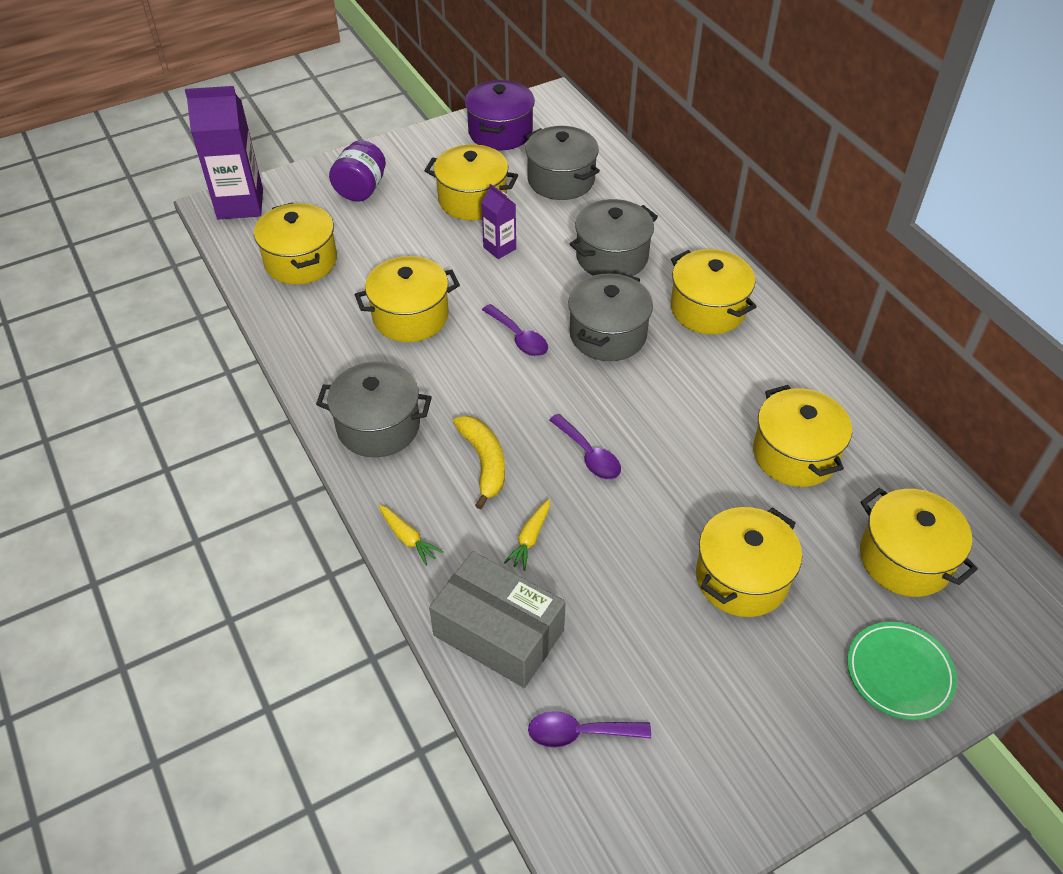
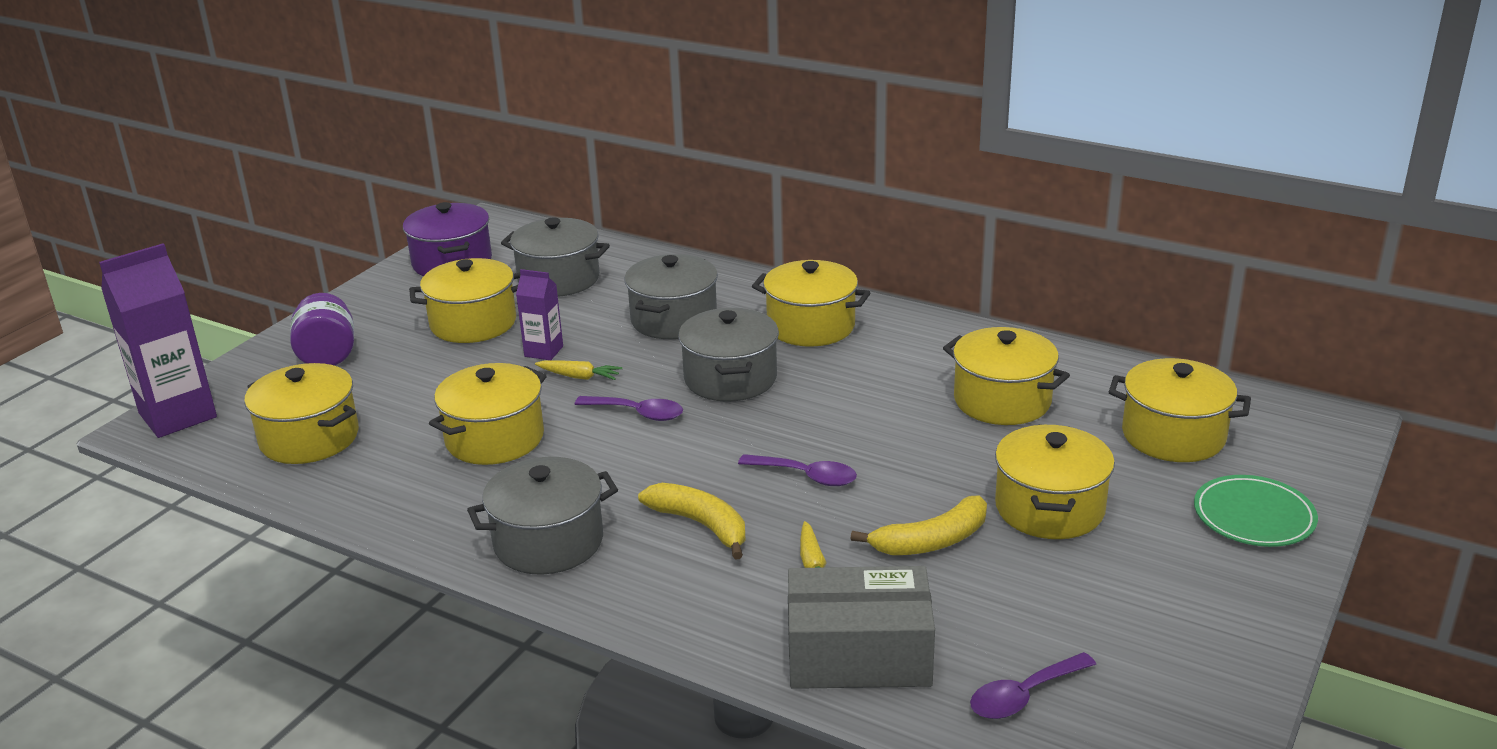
camera: 30 degrees left, 20 degrees down
(408, 538) = (678, 621): yellow carrot -> yellow carrot (579, 377)
(628, 561) = (931, 541): none -> yellow banana

